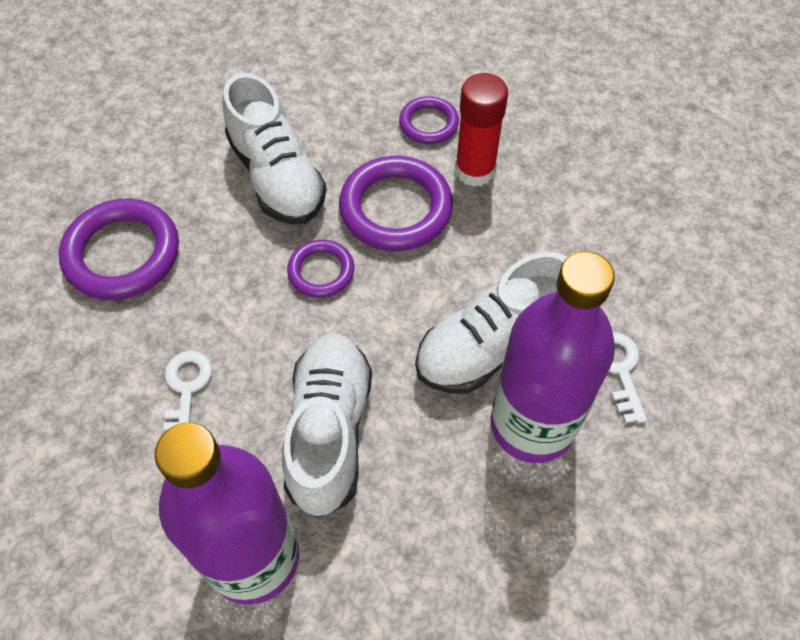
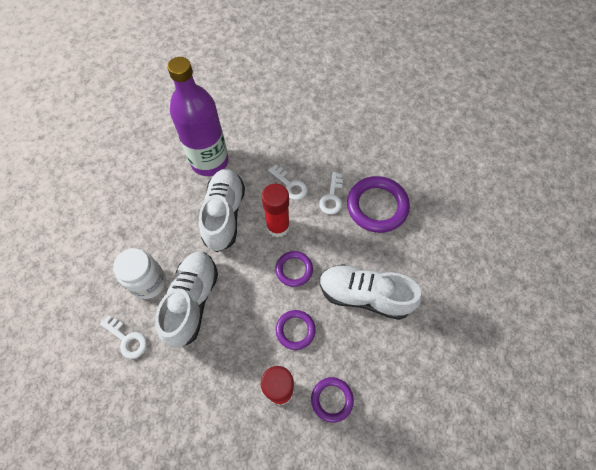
camera: 135 degrees right, 5 degrees up
(157, 318) = (332, 197): none -> white key
(276, 344) = (278, 226): none -> red glue stick
(329, 431) = (224, 215): white shoe -> white shoe turned 135 degrees counterclockwise
(396, 208) = (295, 330): purple ring -> purple ring, size x0.56
(532, 425) = (148, 282): purple bottle -> white jar

